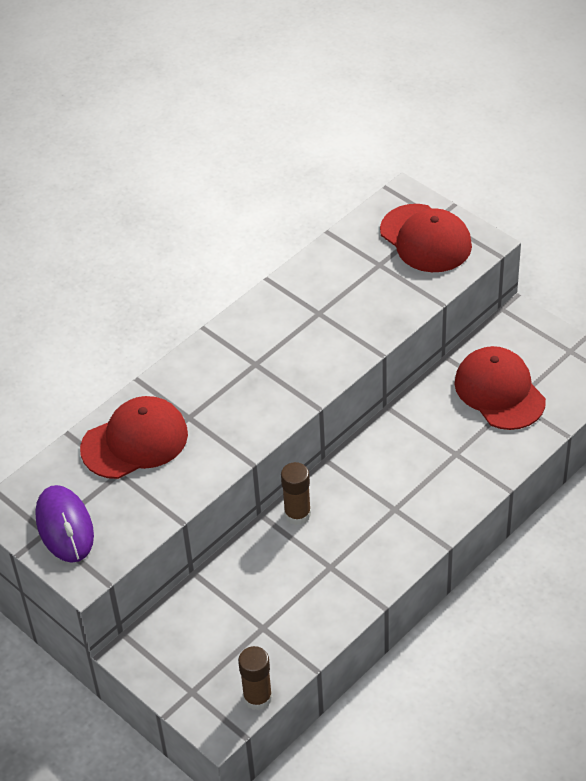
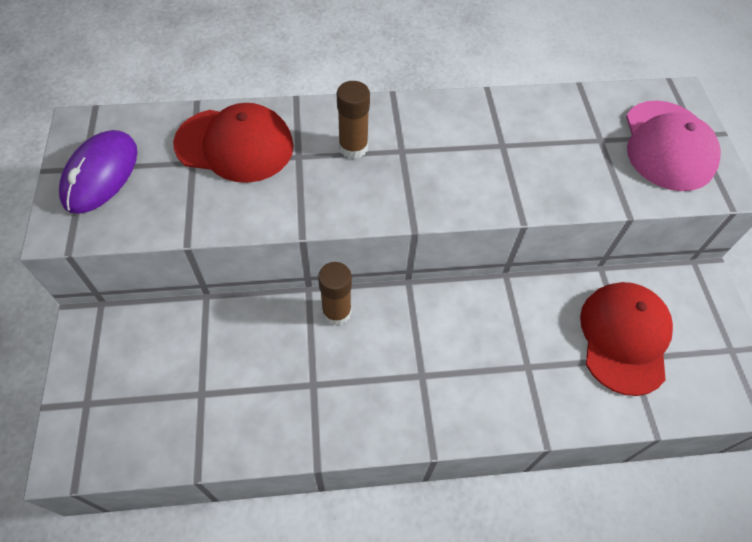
camera: 35 degrees right, 10 degrees up
(257, 697) = (124, 460): brown glue stick -> brown glue stick (353, 147)
(425, 239) = (668, 146): red cap -> pink cap

